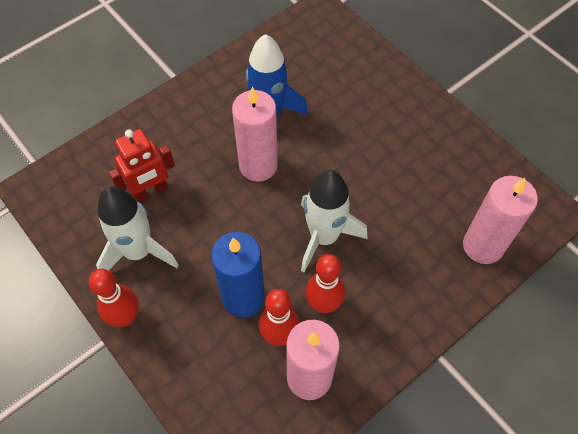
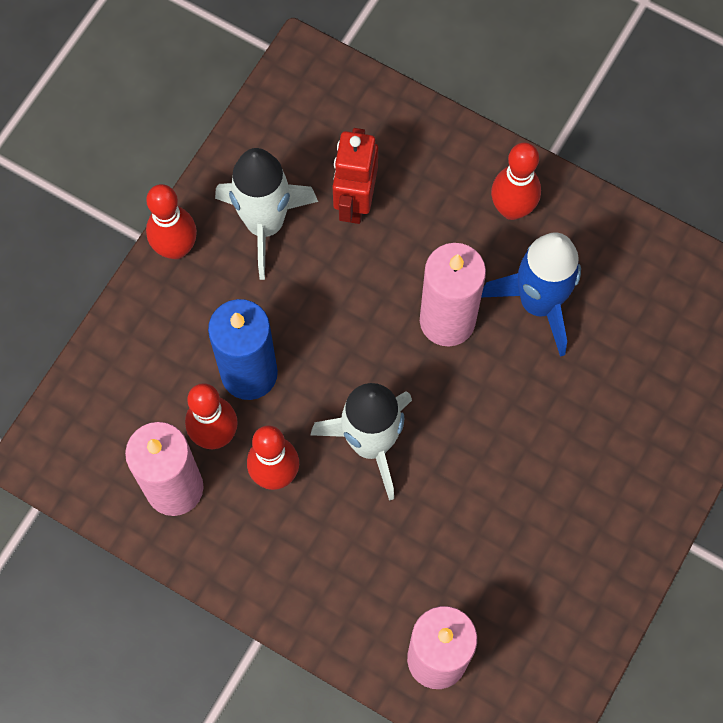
camera: 70 degrees right, 10 degrees up
(150, 191) = (355, 201): red robot -> red robot turned 60 degrees clockwise
(201, 107) = (512, 209): none -> red bowling pin

